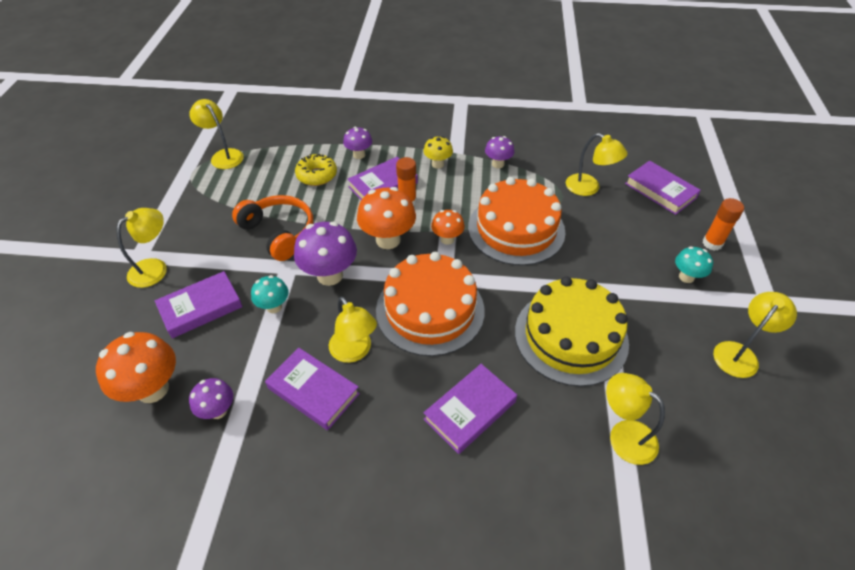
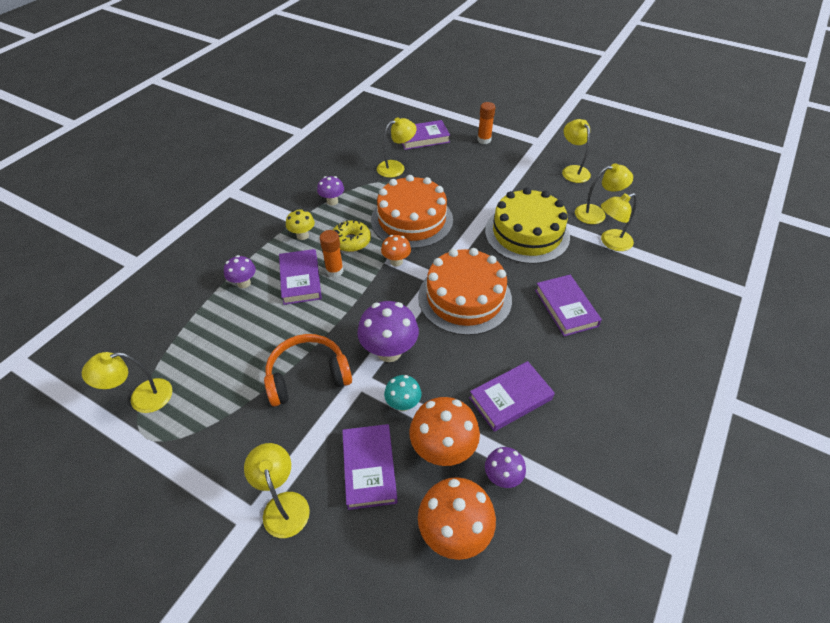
camera: 65 degrees left, 0 degrees up
(317, 175) = (247, 323): yellow donut -> yellow donut (351, 241)
(354, 352) = (483, 359): yellow lamp -> yellow lamp (596, 214)
(388, 240) = (372, 298): orange mushroom -> orange mushroom (442, 450)
(686, 277) = (505, 163): turquoise mushroom -> none

